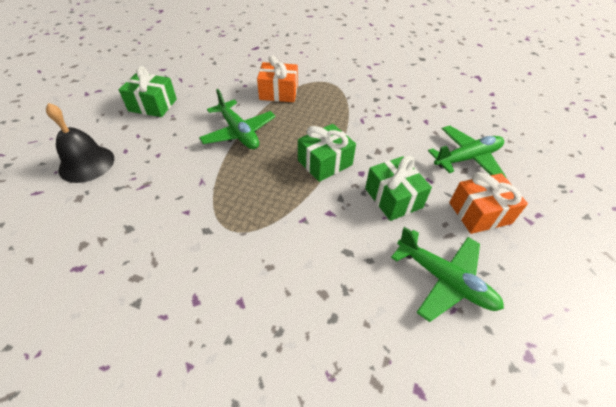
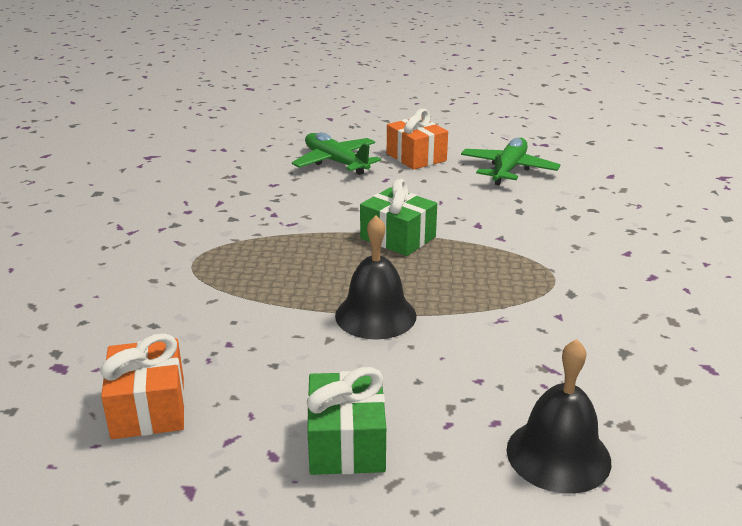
camera: 105 degrees left, 20 degrees down
(238, 132) = (375, 315): green plane -> black bell
(278, 92) = (242, 301): orange gift -> orange gift (148, 408)
(393, 198) = (428, 195): green gift -> none

